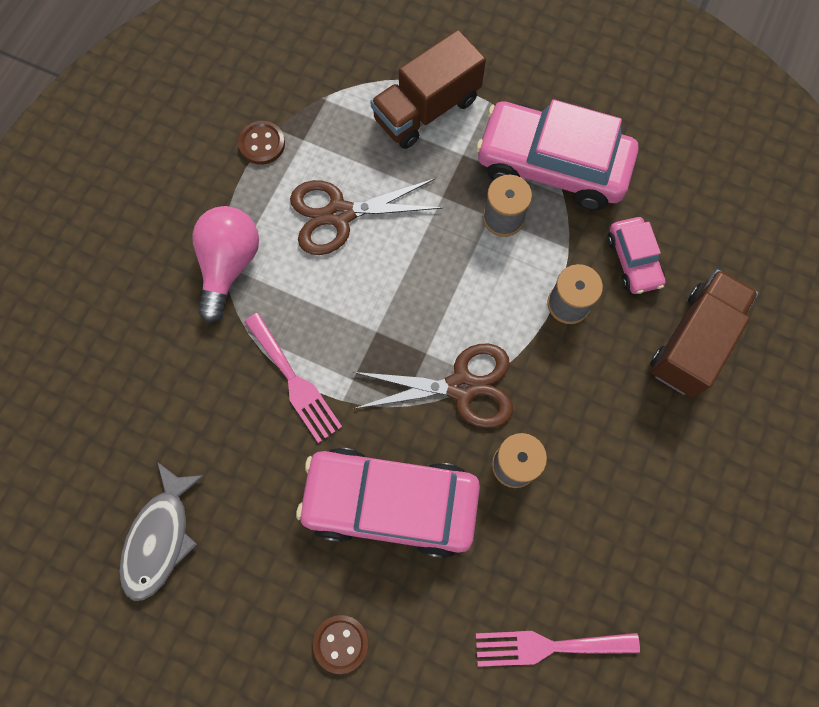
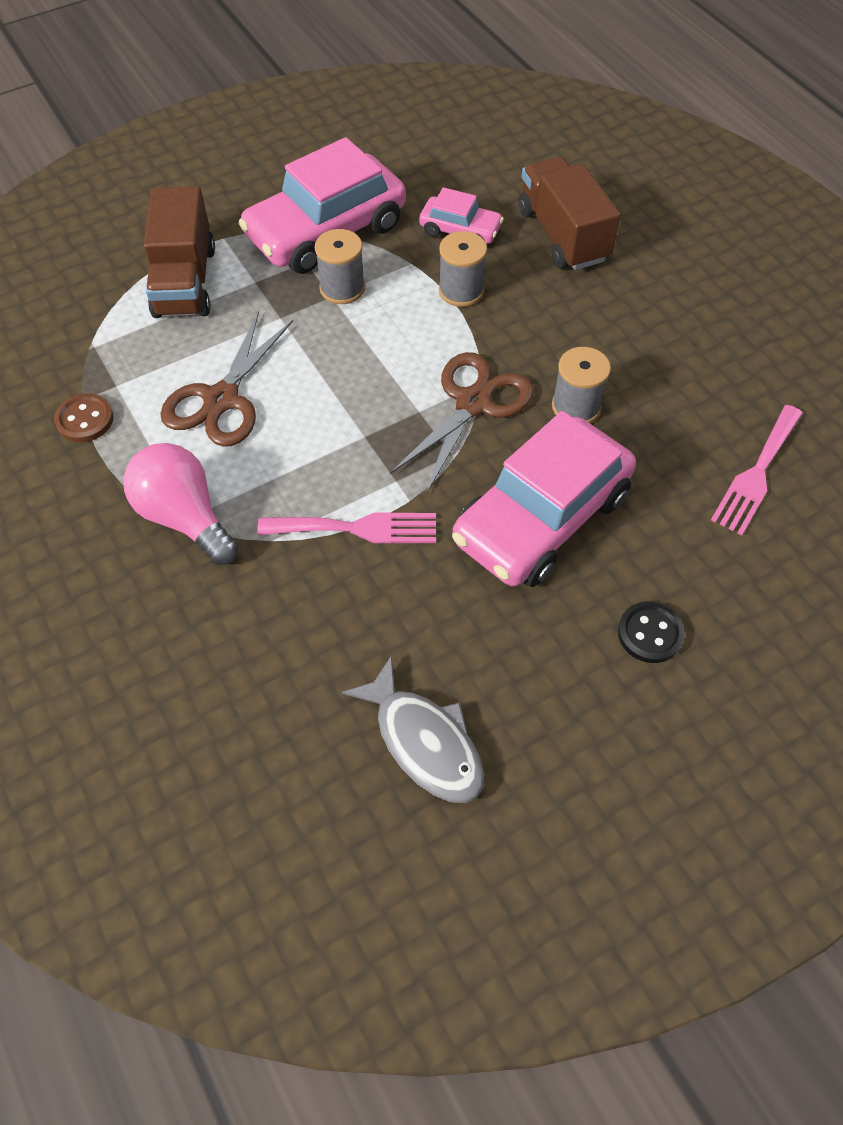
camera: 55 degrees left, 15 degrees down
(341, 643) = (650, 633): brown button -> black button

